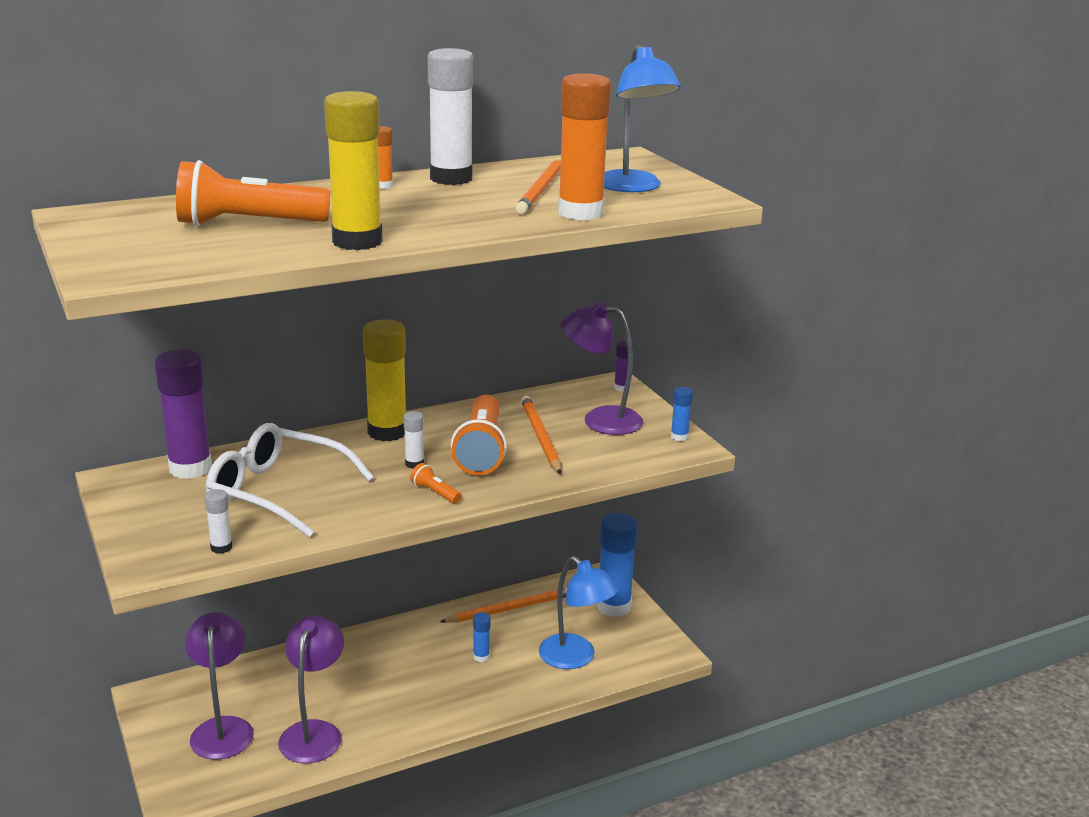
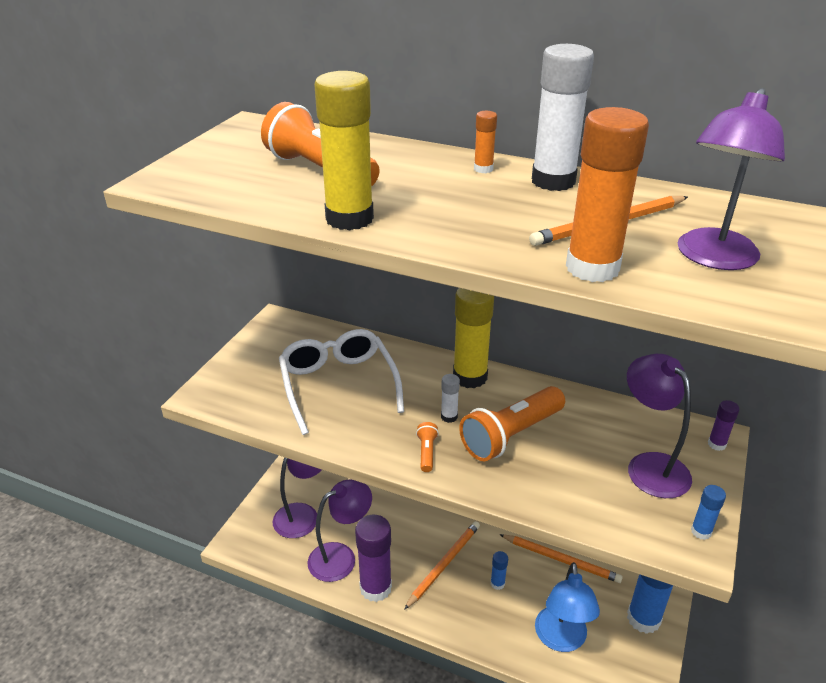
camera: 50 degrees right, 10 degrees up
(190, 468) = (321, 335): purple glue stick -> purple glue stick (375, 588)
(221, 547) = (252, 408): white glue stick -> none
(540, 437) = (574, 451): orange pencil -> orange pencil (444, 564)
(633, 187) = (713, 258): blue lamp -> purple lamp

